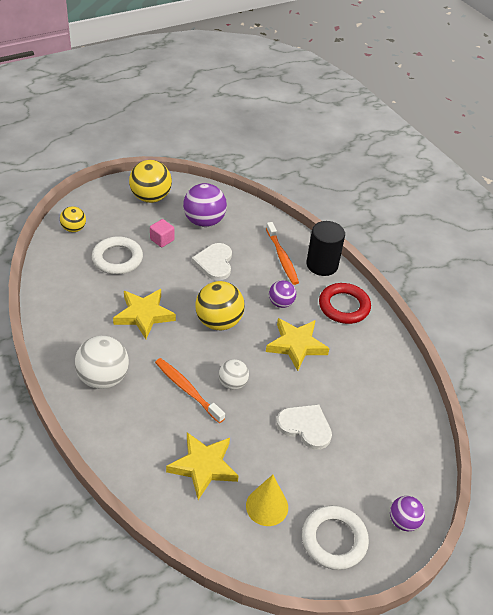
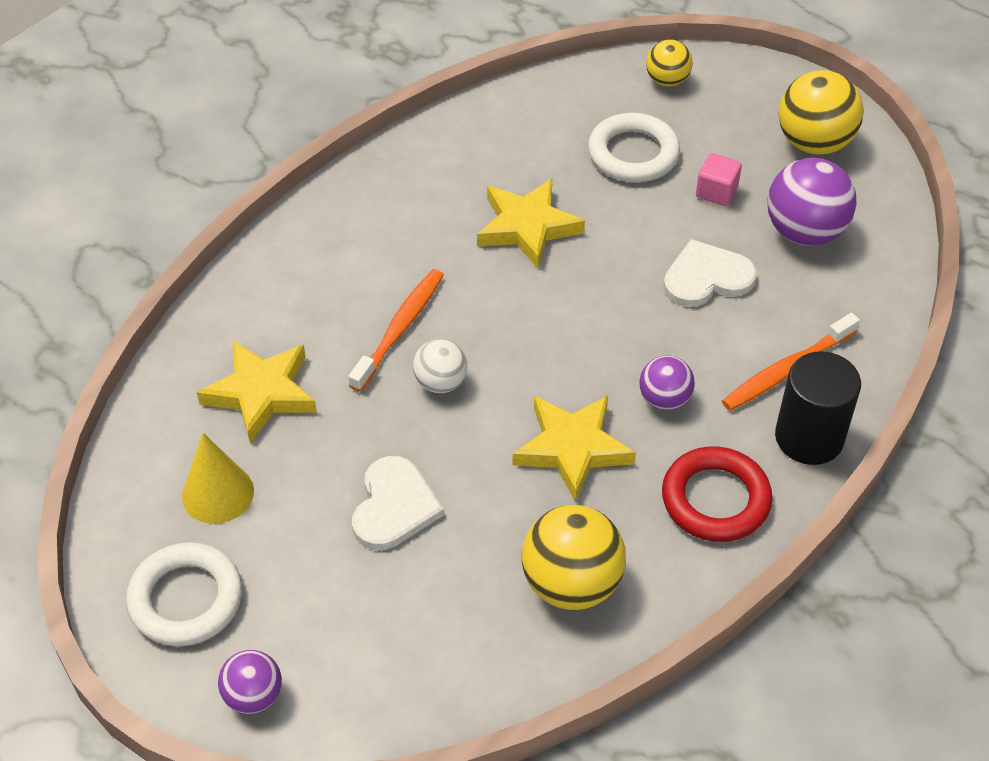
camera: 75 degrees right, 5 degrees up
(103, 378) = (374, 224): white ball -> none
(218, 322) = (567, 325): yellow ball -> yellow ball (571, 583)

